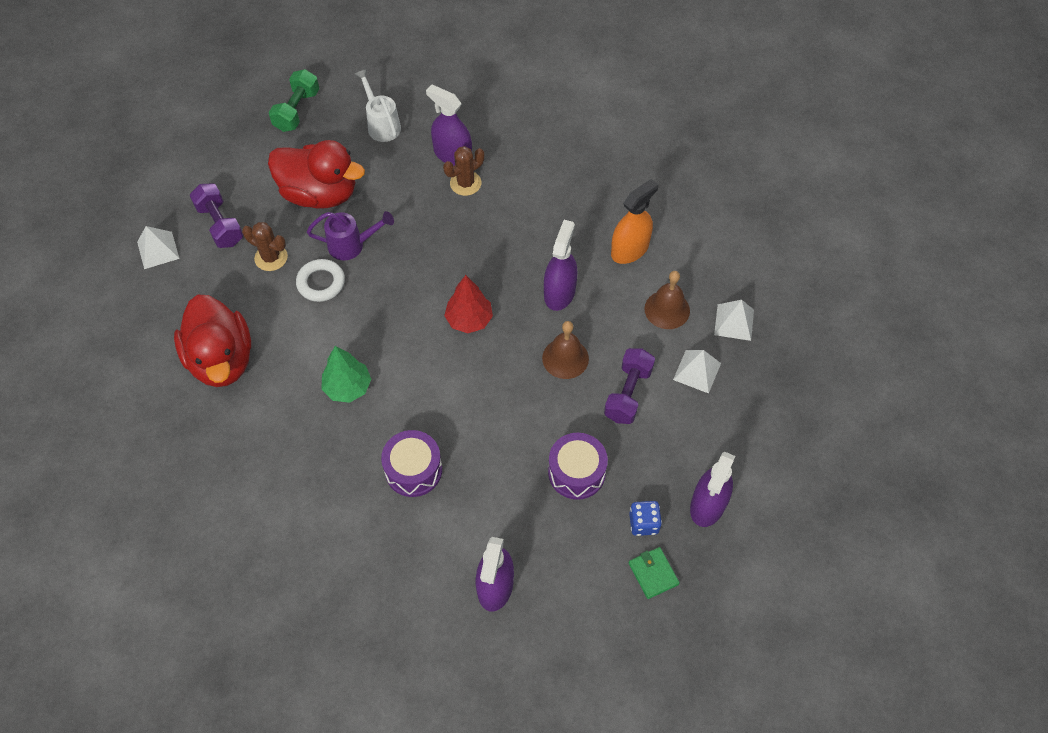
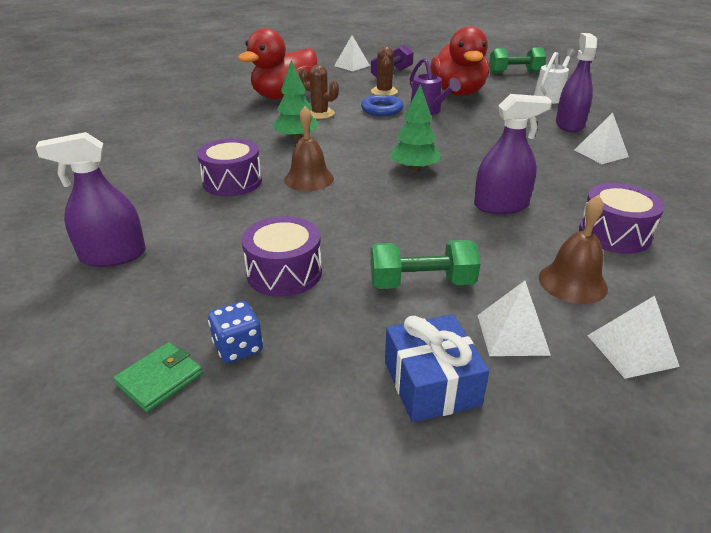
camera: 65 degrees right, 25 degrees down
(321, 283) = (382, 109): white ring -> blue ring
(465, 183) = (551, 135): brown cactus -> brown cactus (319, 113)
(469, 320) = (414, 169): red tree -> green tree
(517, 172) = (601, 153): none -> white pyramid
(565, 358) = (426, 228): brown bell -> brown bell (309, 179)
(628, 393) = (421, 283): purple dumbbell -> green dumbbell
(630, 249) = (614, 234): orange spray bottle -> purple drum
(708, 505) = (301, 409): purple spray bottle -> none
(716, 433) = (431, 383): none -> blue gift

